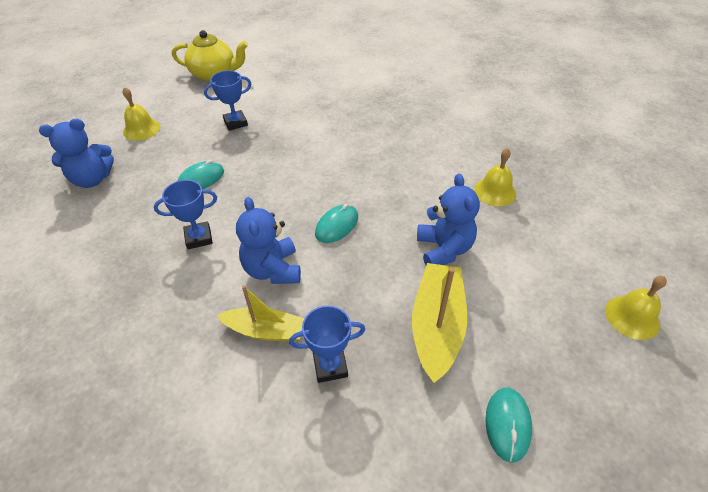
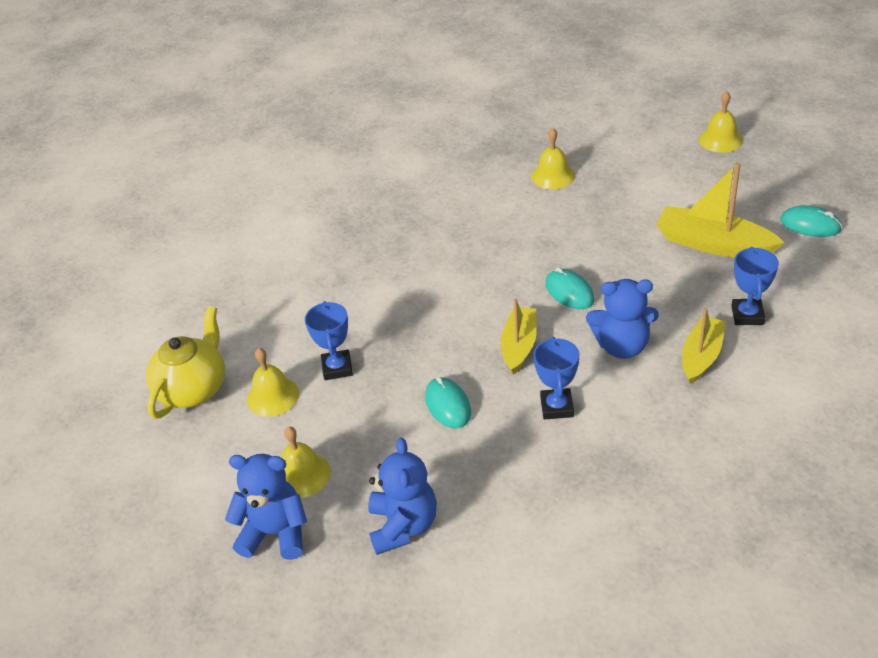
camera: 70 degrees left, 5 degrees down
(209, 103) = (273, 396): none -> yellow bell
(266, 205) = (519, 345): none -> yellow boat
(444, 249) = (623, 223): blue teddy bear -> blue teddy bear (275, 533)

